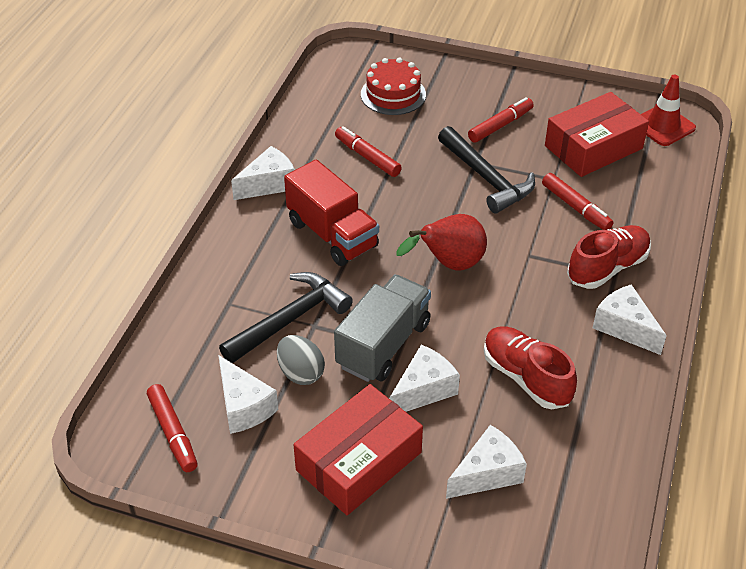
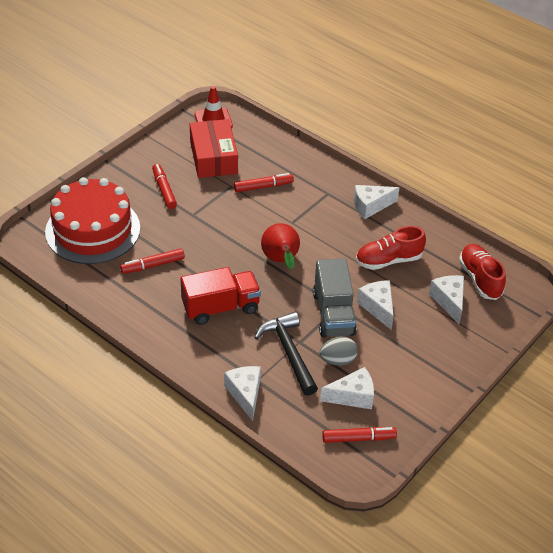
camera: 70 degrees left, 0 degrees up
(269, 184) = (148, 326): white cheese -> white cheese (245, 394)
(359, 461) = (418, 353): red box -> none
(383, 345) = (333, 313): grey truck -> grey truck turned 150 degrees counterclockwise
(393, 94) = (93, 230): red cake -> red cake, size x1.81
(486, 178) = (211, 215): black hammer -> none
(607, 268) = (321, 194): red shoe -> red shoe (480, 279)

